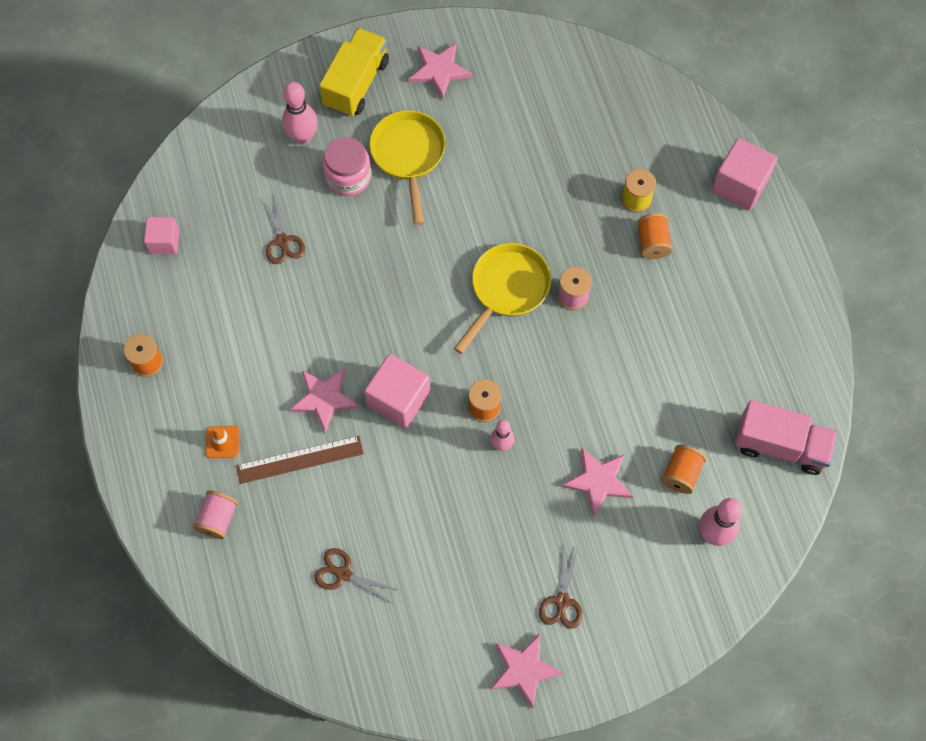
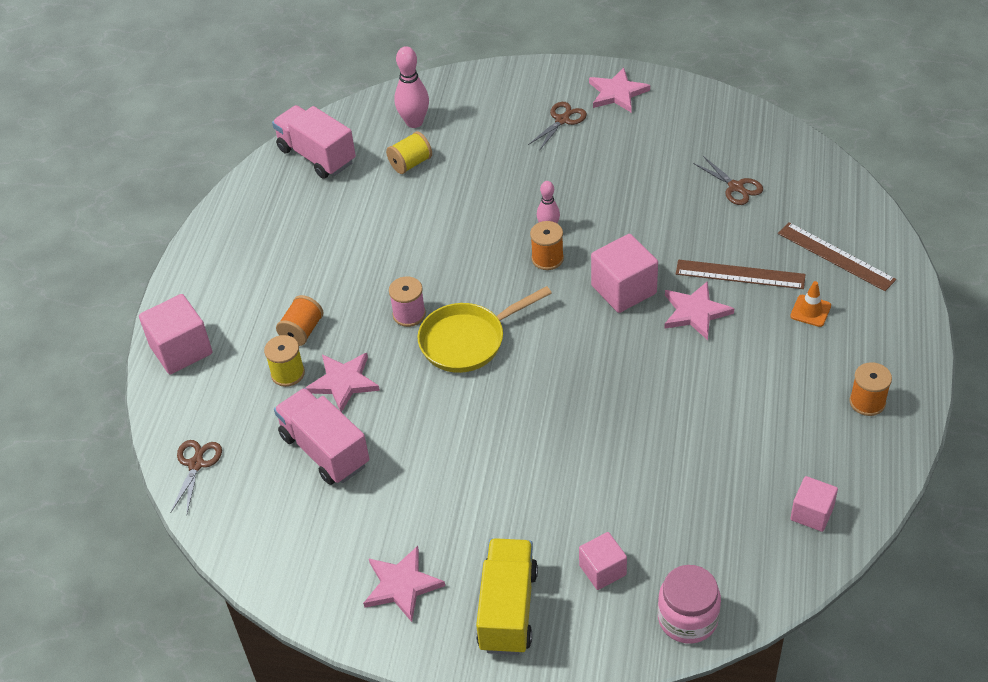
camera: 150 degrees left, 20 degrees down
(218, 518) = (835, 256): pink spool -> brown ruler
(282, 241) = (676, 465): brown scissors -> brown scissors (196, 464)
(303, 137) = (602, 570): pink bowling pin -> pink cube
(348, 177) = (571, 505): pink jar -> pink jar (687, 618)
(356, 83) = (508, 609): yellow truck -> yellow truck turned 135 degrees clockwise
(408, 156) = (492, 502): yellow pan -> none
(561, 146) = (325, 450): none -> pink truck
(598, 481) = (482, 179): pink star -> pink star (343, 382)
(681, 473) = (410, 163): orange spool -> yellow spool

